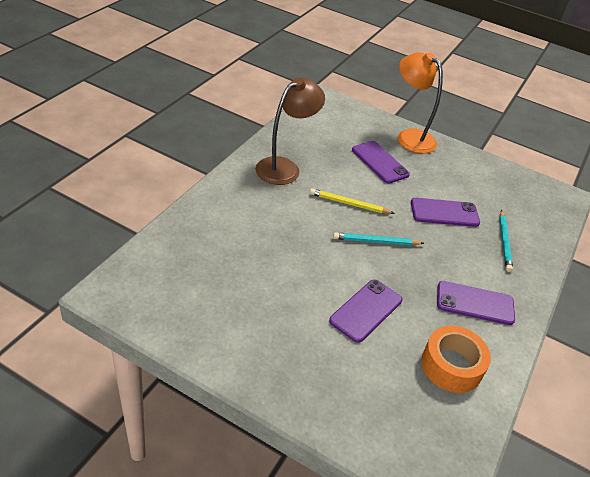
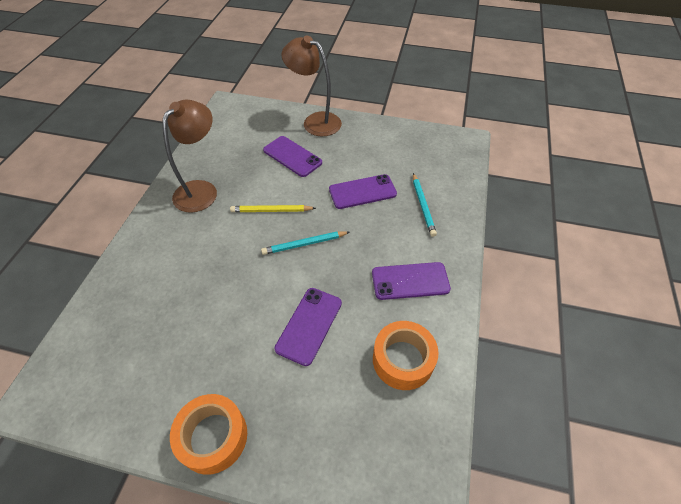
camera: 10 degrees left, 10 degrees up
(259, 370) = (213, 437): none -> orange tape
(409, 137) = (315, 121): orange lamp -> brown lamp

